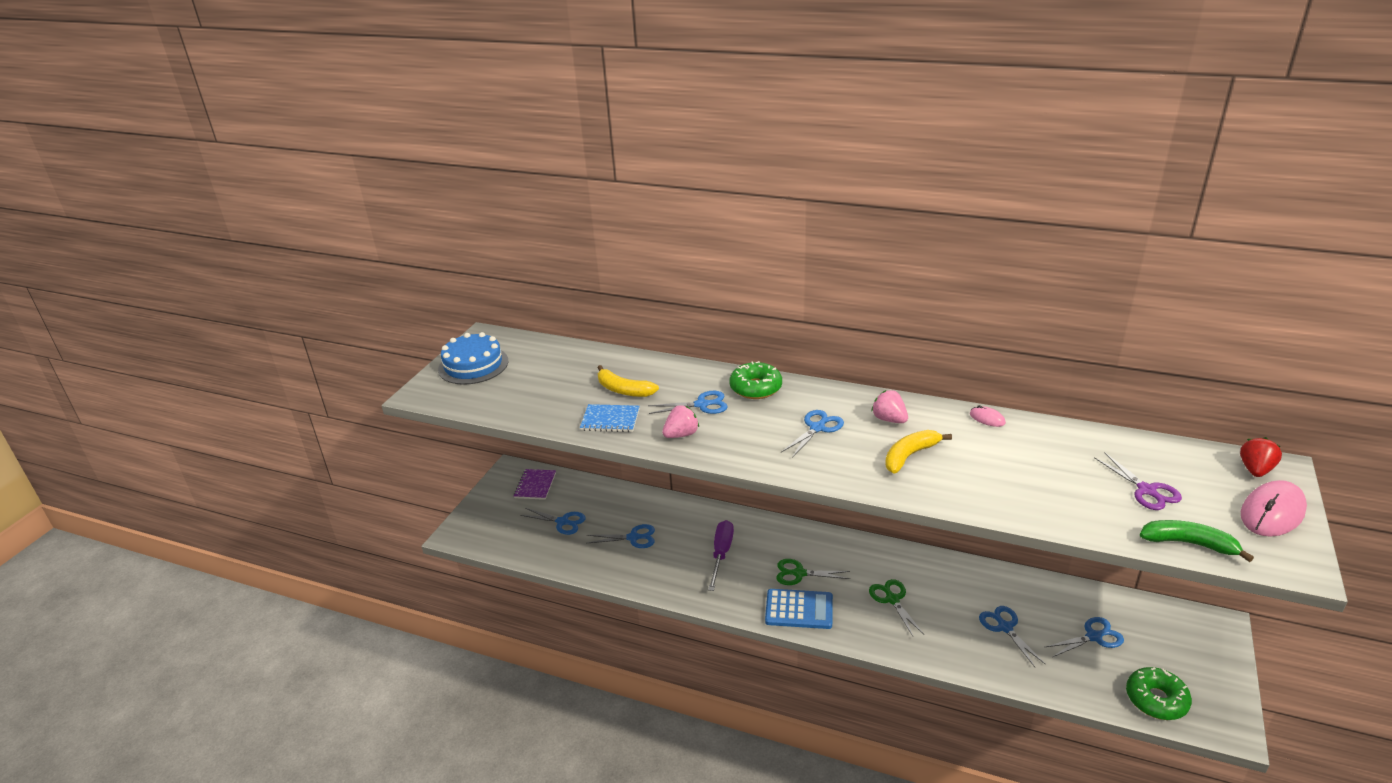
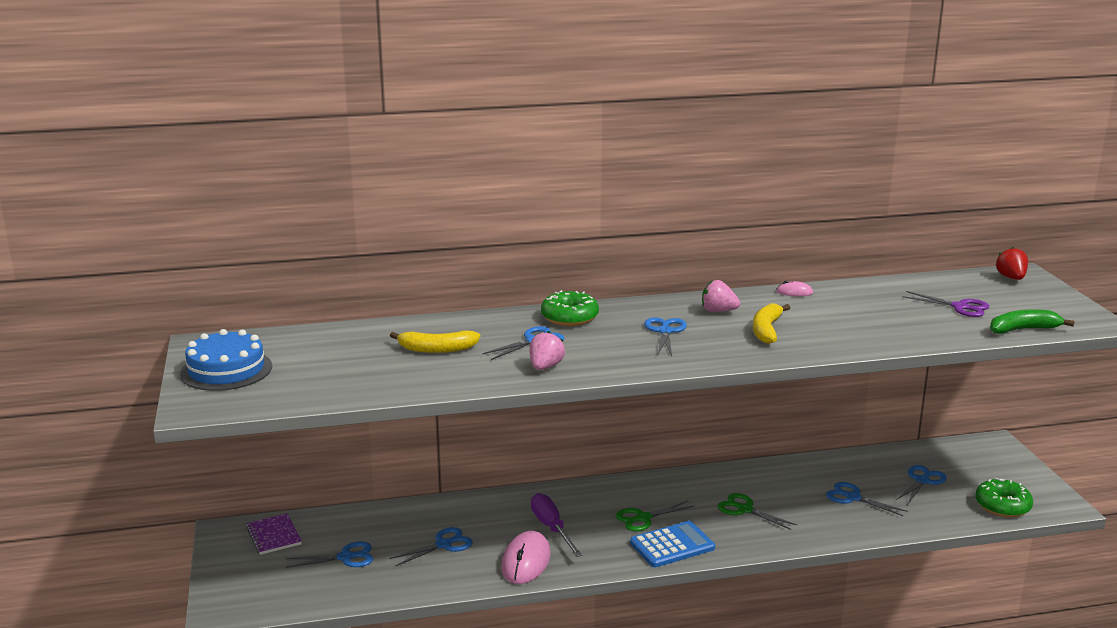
camera: 35 degrees left, 10 degrees down
(610, 420) = (456, 374): blue notebook -> none
(1272, 512) = (1049, 298): pink mouse -> pink mouse (526, 561)

